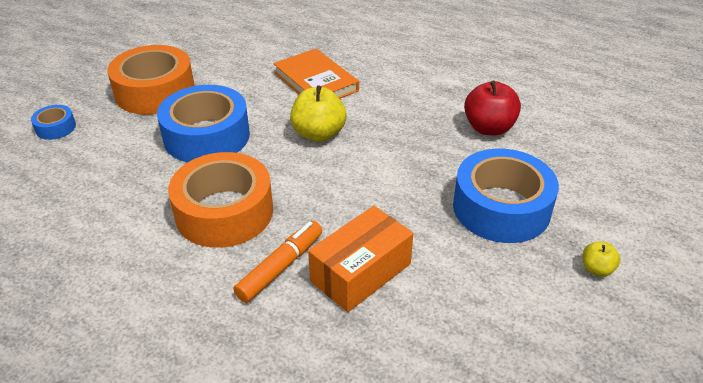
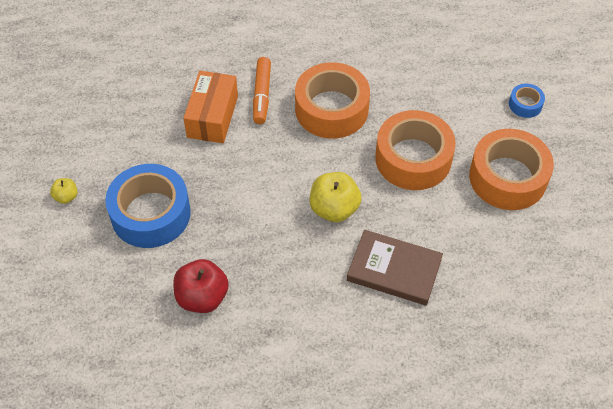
camera: 145 degrees right, 15 degrees up
(207, 136) = (413, 158): blue tape -> orange tape
(316, 81) = (394, 270): orange book -> brown book

